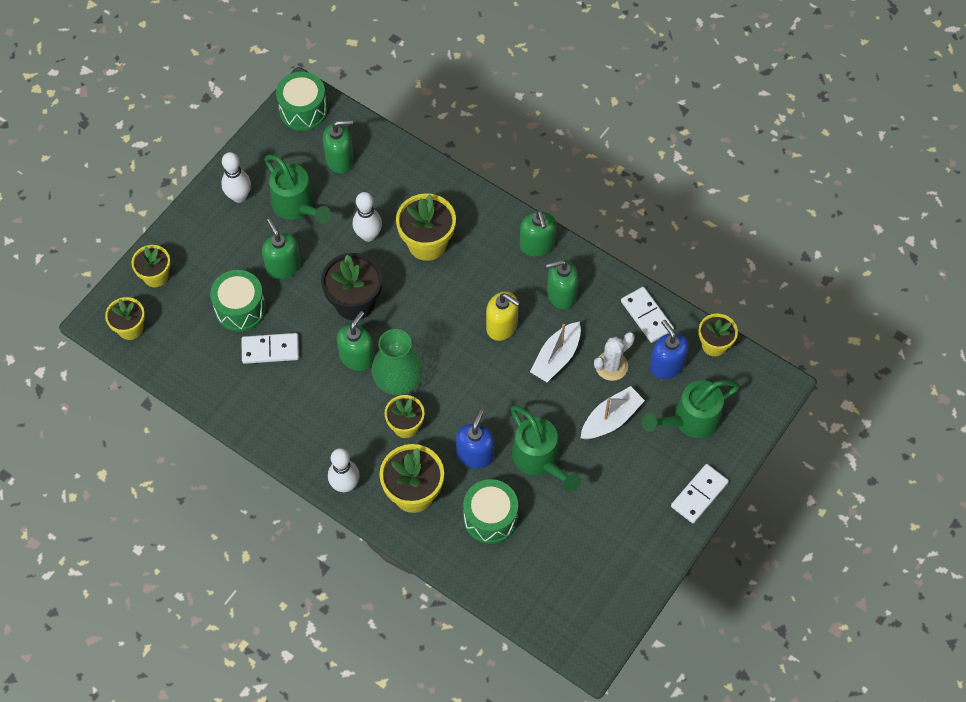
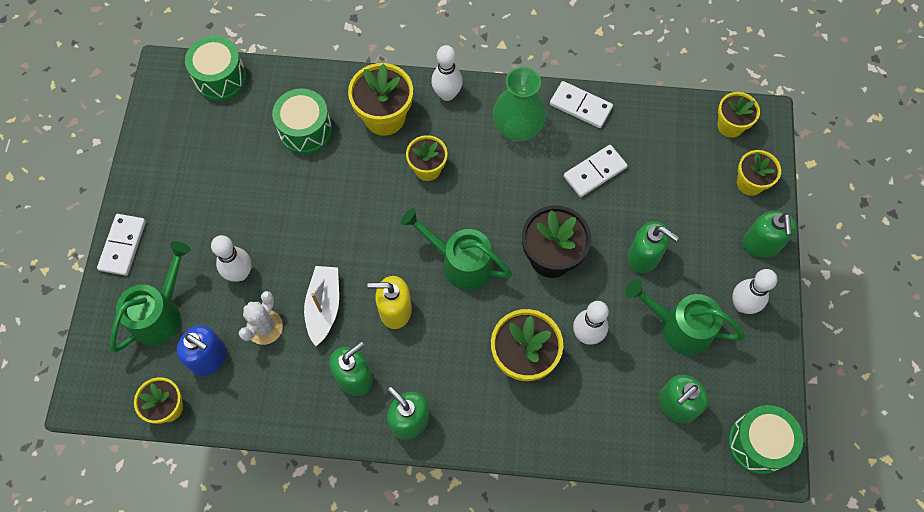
camera: 150 degrees right, 5 degrees up
(240, 309) = (650, 194): green drum -> green drum (220, 78)
(357, 357) = (512, 206): green soap dispenser -> green soap dispenser (761, 244)
(398, 382) = (459, 204): green vase -> green vase (517, 128)
(475, 454) = (350, 176): blue soap dispenser -> none
(540, 460) = (288, 201): green watering can -> green watering can (459, 262)
(610, 419) = (240, 273): white boat -> white bowling pin
(647, 316) = (253, 402): white domino -> white domino (580, 106)

